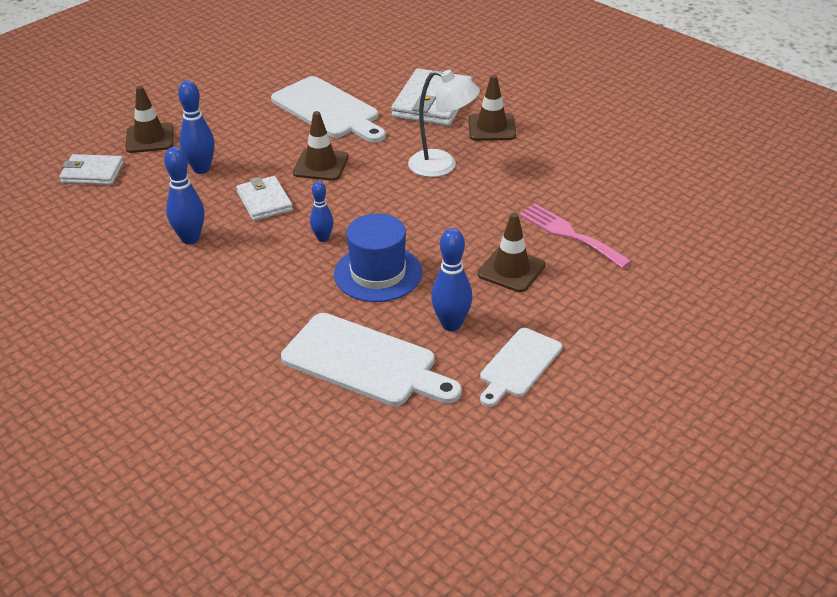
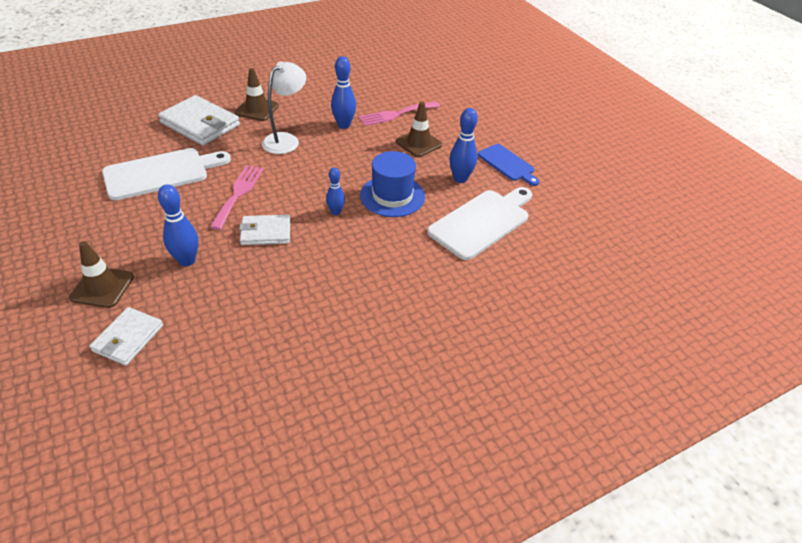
camera: 75 degrees left, 5 degrees up
(190, 239) = (289, 284): blue bowling pin -> blue bowling pin (344, 125)
(321, 165) = (238, 193): brown traffic cone -> pink fork
(518, 365) = (507, 164): white cutting board -> blue cutting board

